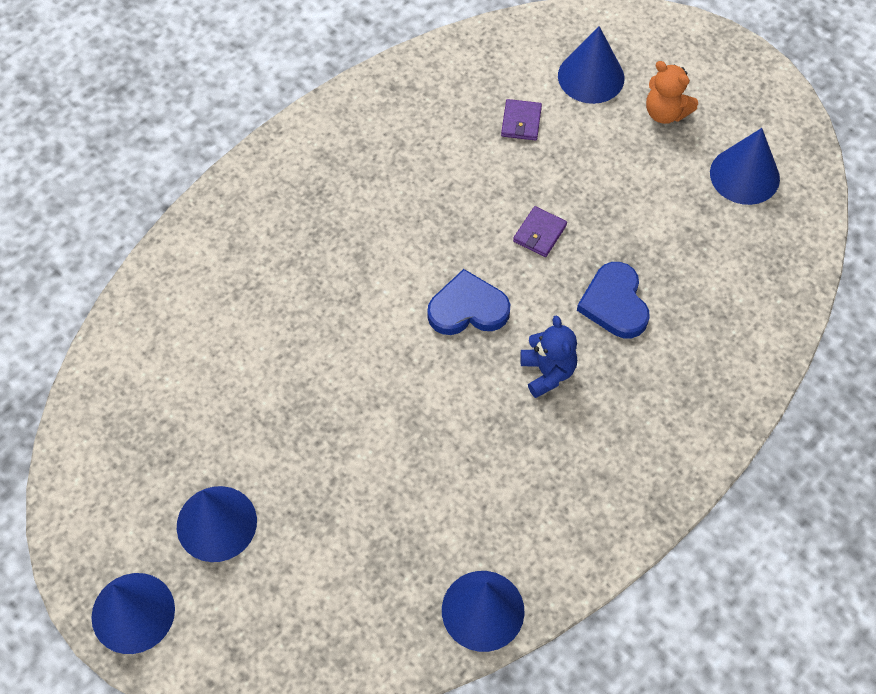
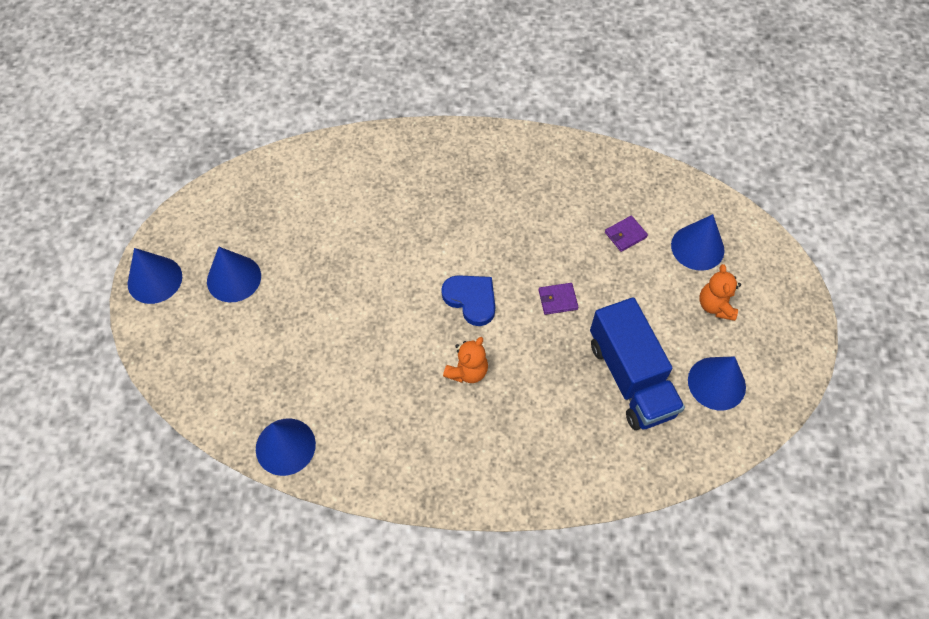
camera: 50 degrees right, 0 degrees up
(547, 372) = (467, 371): blue teddy bear -> orange teddy bear
(614, 303) = (548, 374): blue heart -> none
(679, 238) = (630, 378): none -> blue truck

